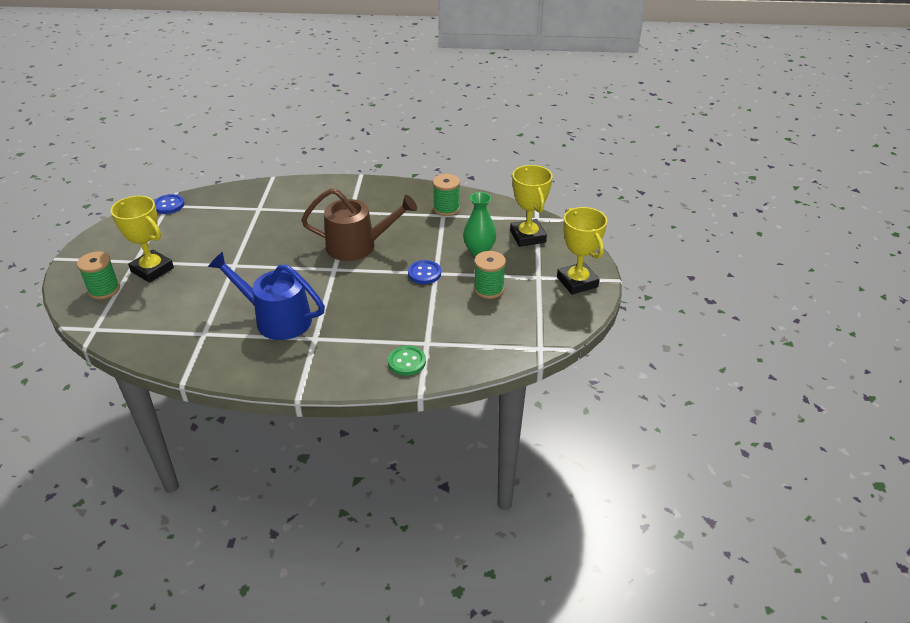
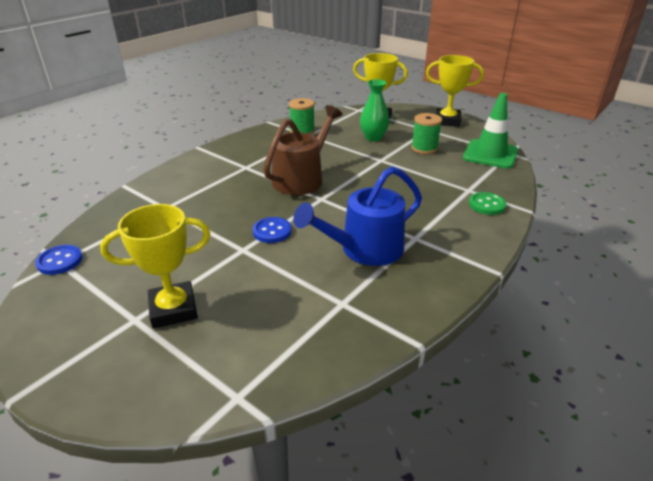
camera: 55 degrees left, 5 degrees down
(104, 290) = (160, 364): green spool -> none
(424, 273) = (376, 164): blue button -> blue button (272, 231)
(521, 335) = (490, 154): none -> green traffic cone

